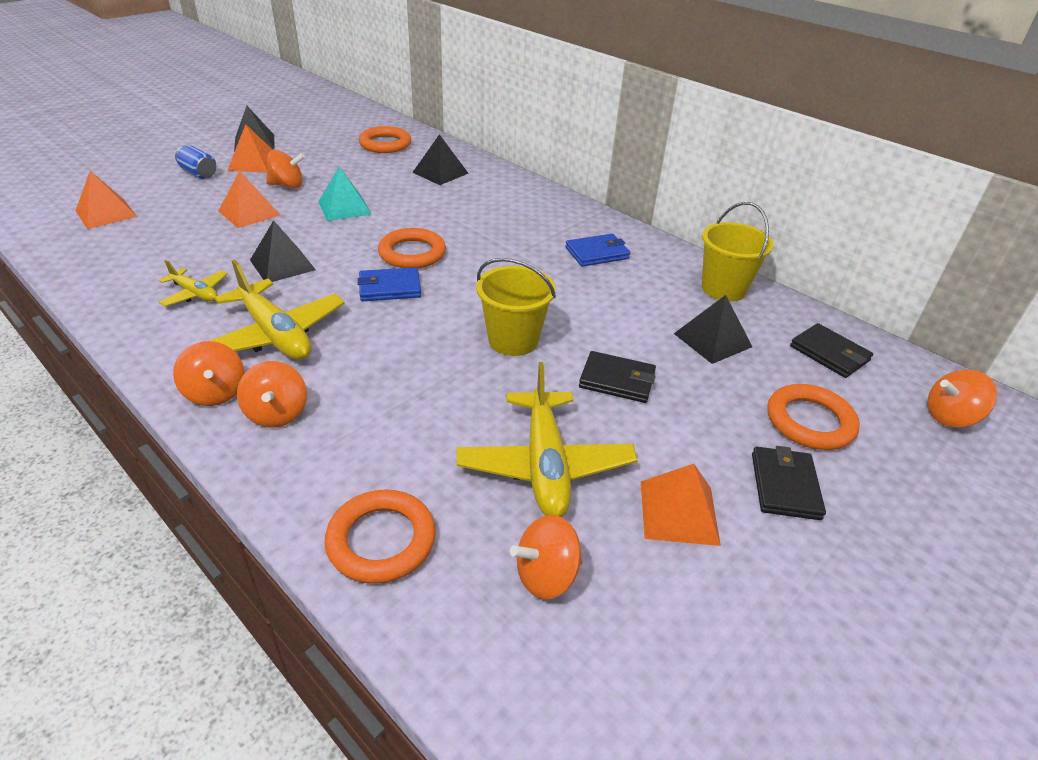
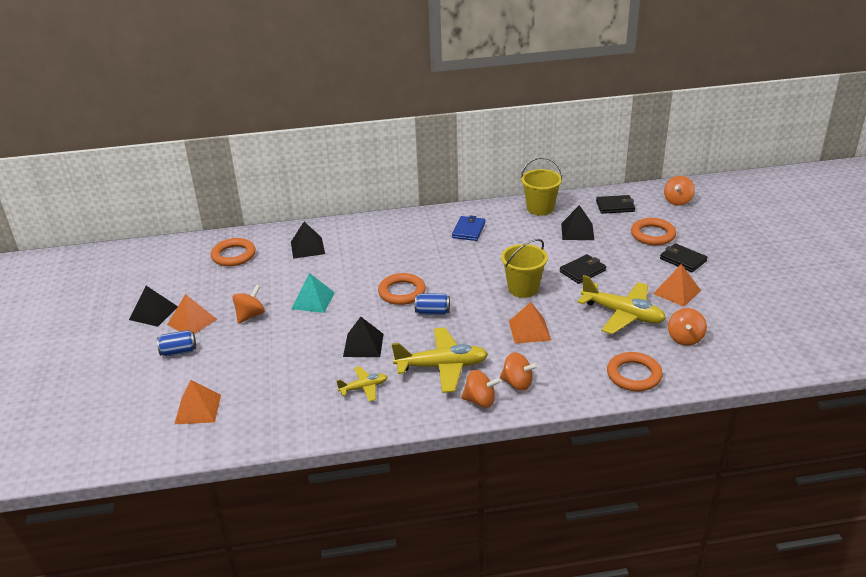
camera: 50 degrees left, 5 degrees down
(249, 213) = (274, 342): orange pyramid -> orange pyramid (529, 330)
(389, 288) = (432, 312): blue wallet -> blue can

